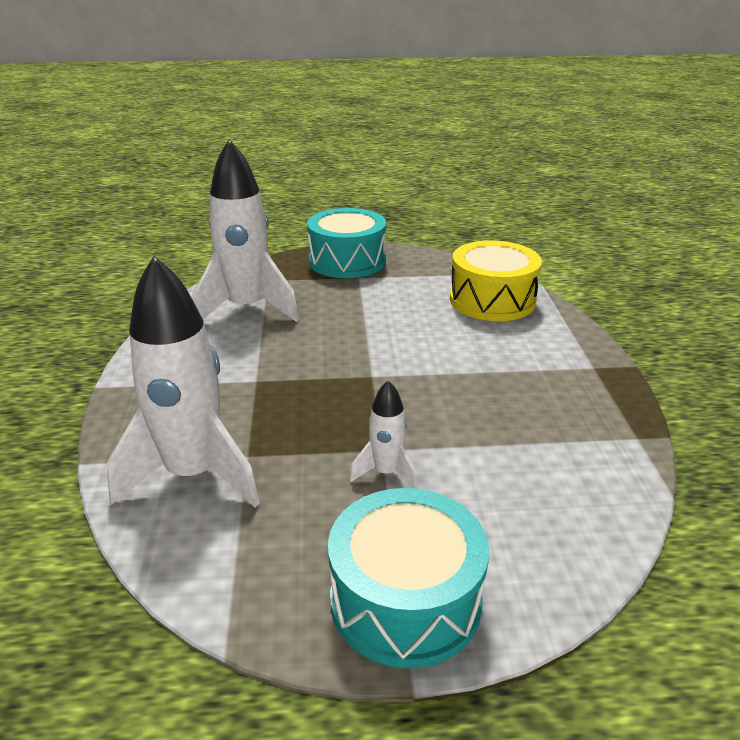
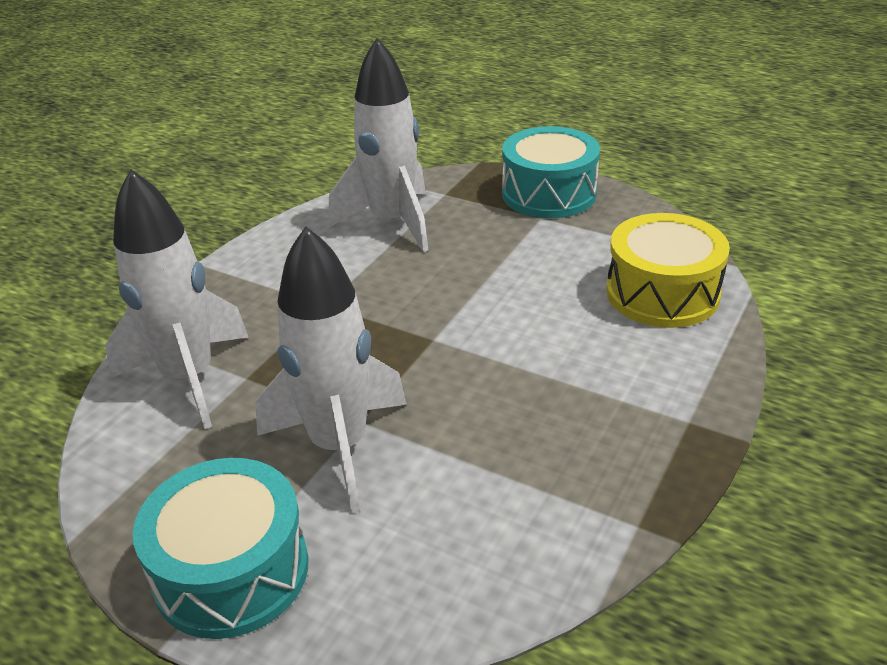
camera: 35 degrees right, 5 degrees up
(386, 473) = (339, 446): white rocket -> white rocket, size x2.10

